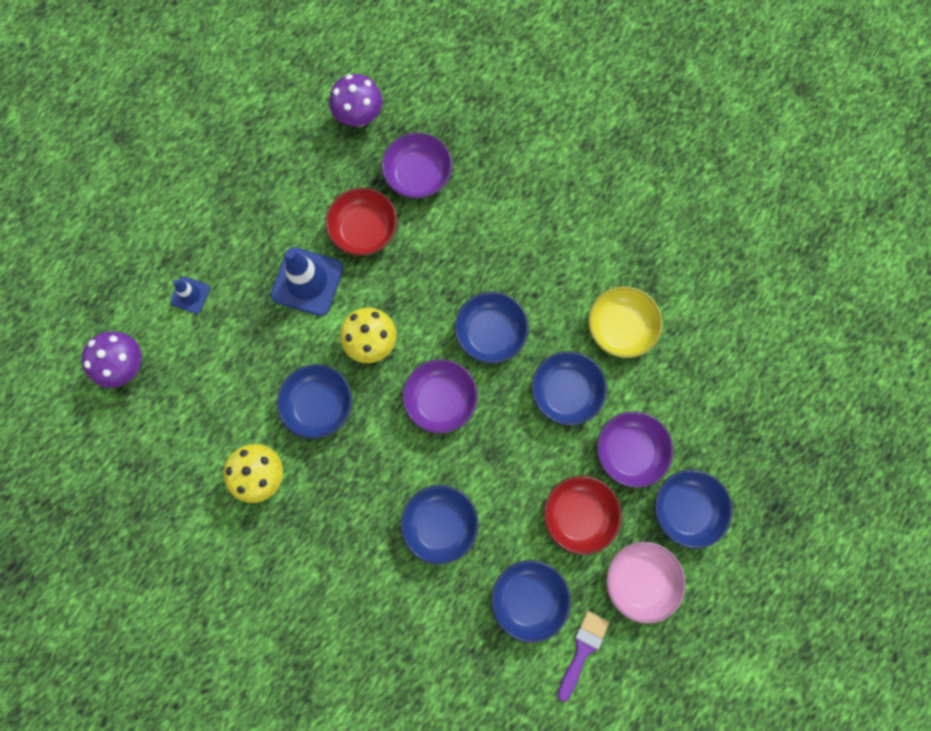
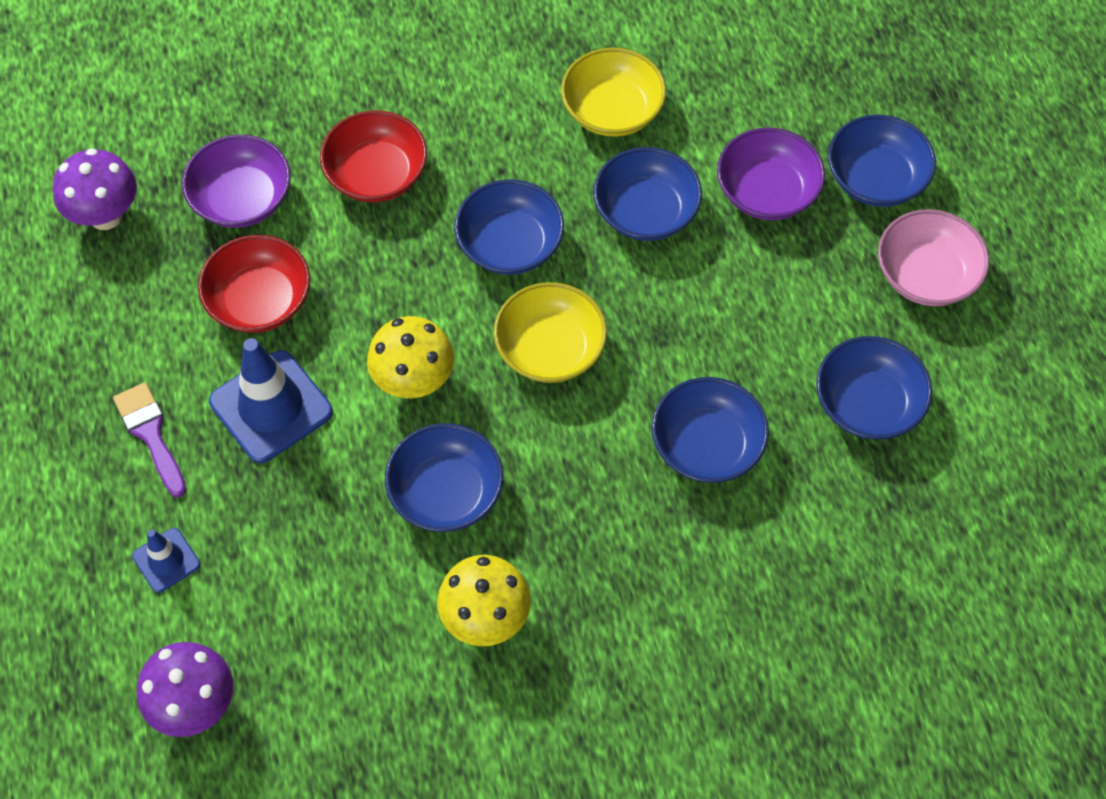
camera: 55 degrees left, 15 degrees down
(440, 400) = (550, 349): purple bowl -> yellow bowl
(579, 515) = (804, 289): red bowl -> red bowl (376, 174)
(582, 650) = (968, 384): purple brush -> purple brush (151, 434)

